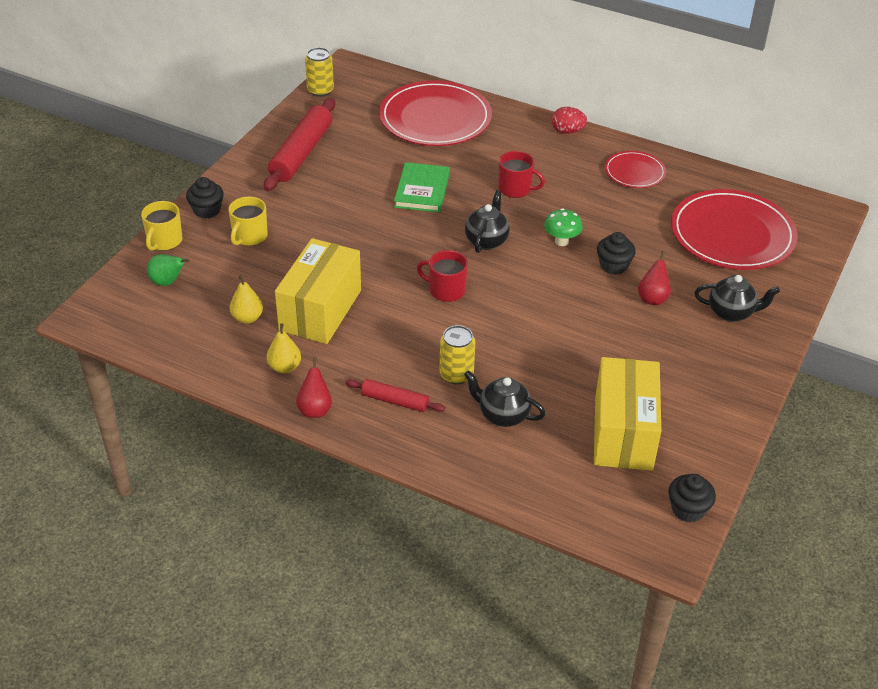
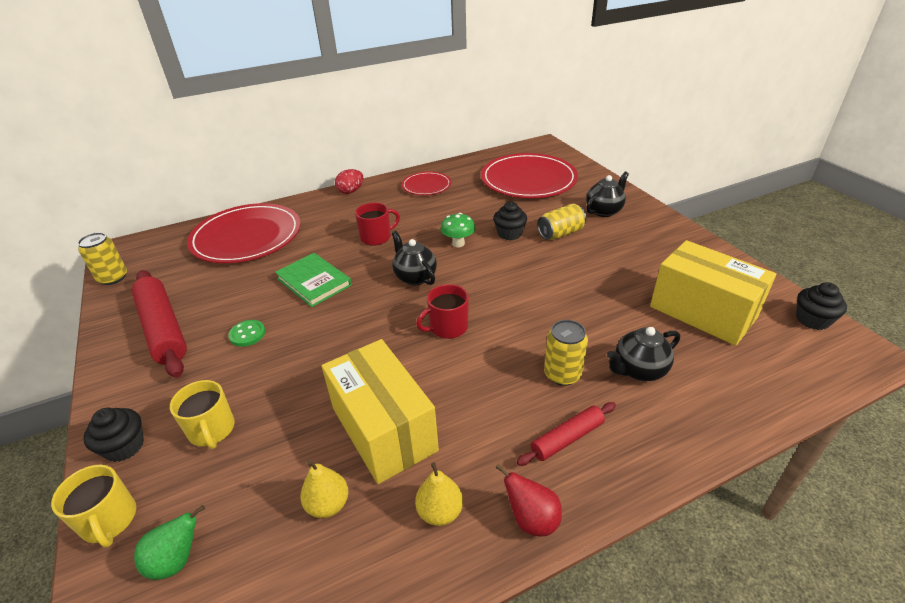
camera: 50 degrees left, 5 degrees down
(336, 195) = (247, 334): none -> green button
(652, 298) = (560, 233): red pear -> yellow can

